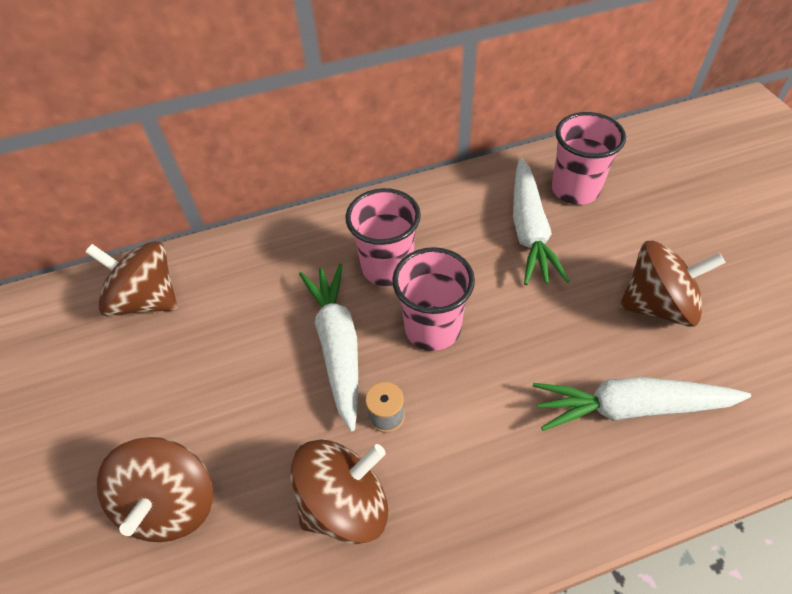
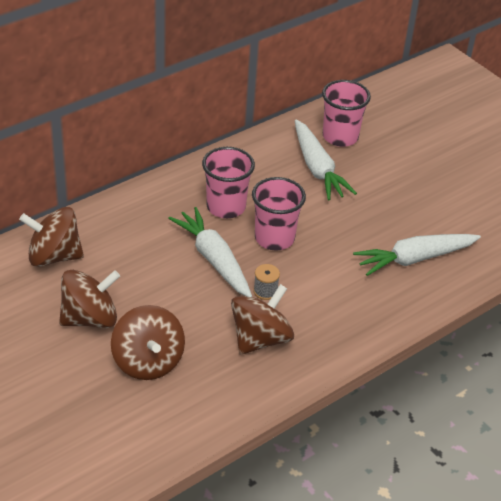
camera: 25 degrees left, 10 degrees down
(657, 305) = (415, 201): brown spinning top -> brown spinning top (90, 318)

